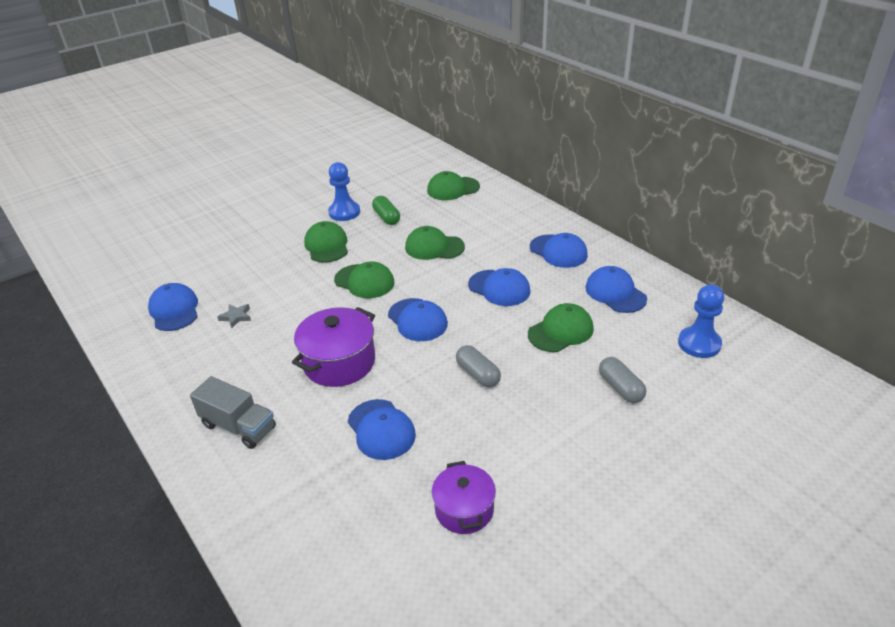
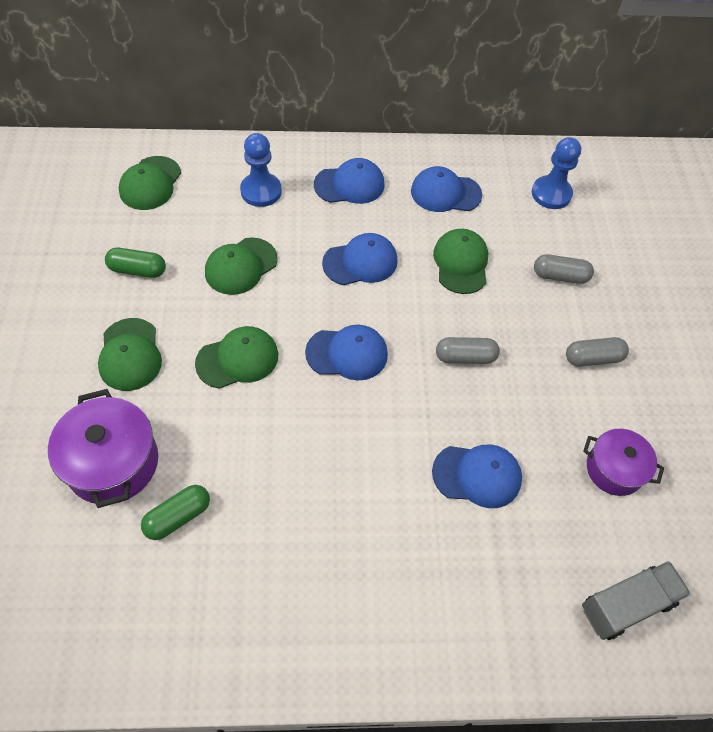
camera: 60 degrees left, 20 degrees up
(174, 310) = (93, 580): blue cap -> none
(236, 317) = (178, 517): grey star -> green capsule
(239, 426) = (374, 602): grey truck -> grey truck (626, 605)
(327, 245) = (130, 354): green cap -> green cap turned 120 degrees counterclockwise
(339, 362) = (352, 457): purple pot -> purple pot (112, 462)
(344, 212) = (79, 300): blue pawn -> blue pawn (261, 191)
(561, 445) = (593, 358): none -> grey capsule

